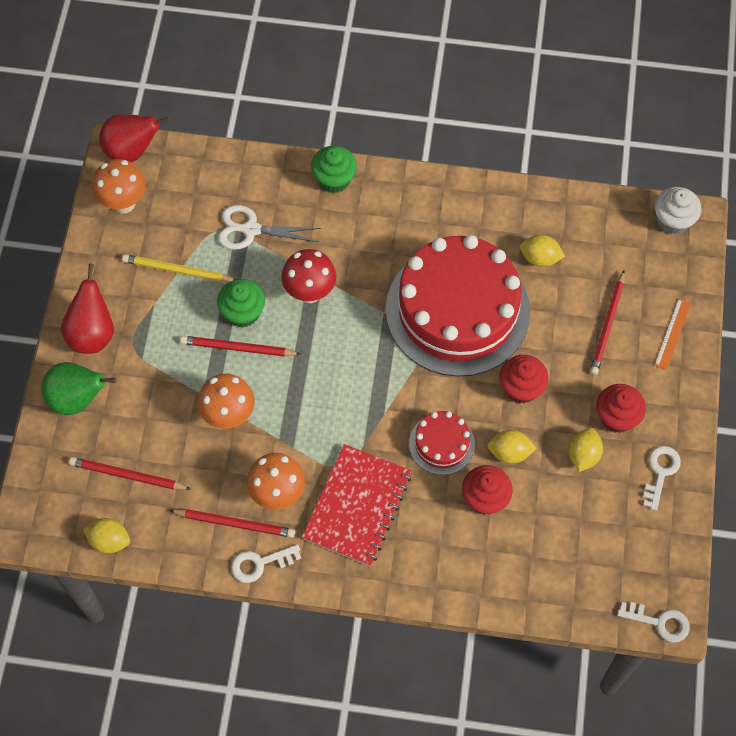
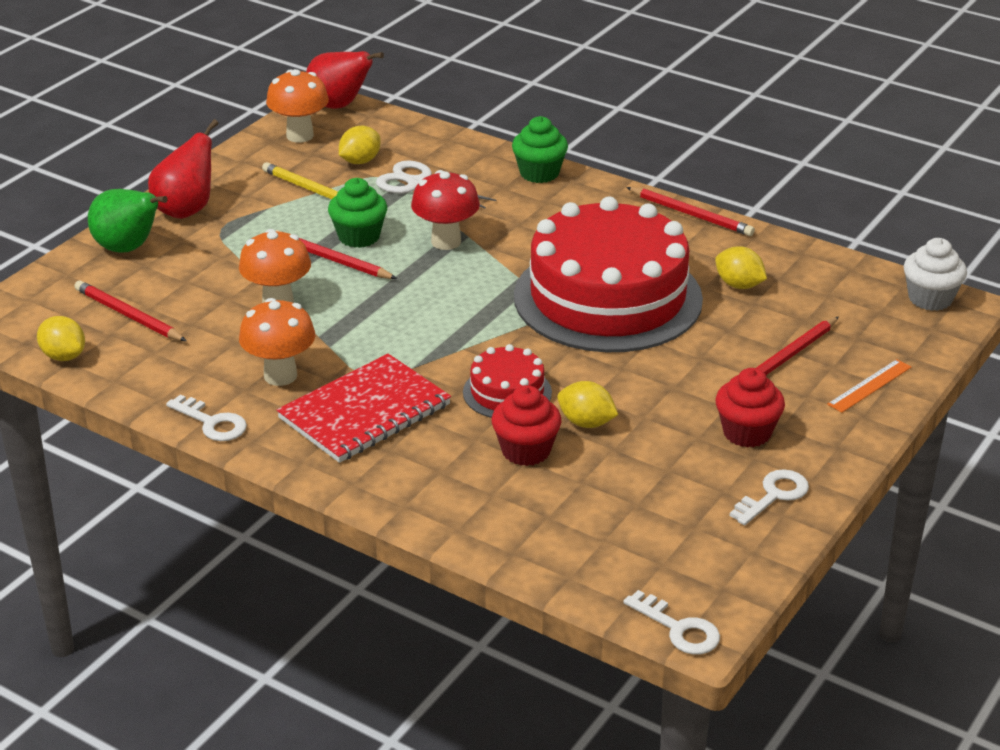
camera: 25 degrees right, 30 degrees down
(235, 523) = (212, 384): red pencil -> red pencil (691, 214)
(260, 563) = (212, 423): white key -> white key turned 150 degrees counterclockwise
(521, 388) = (640, 376): red cupcake -> none
(583, 455) = (680, 451): yellow lemon -> yellow lemon (360, 161)

